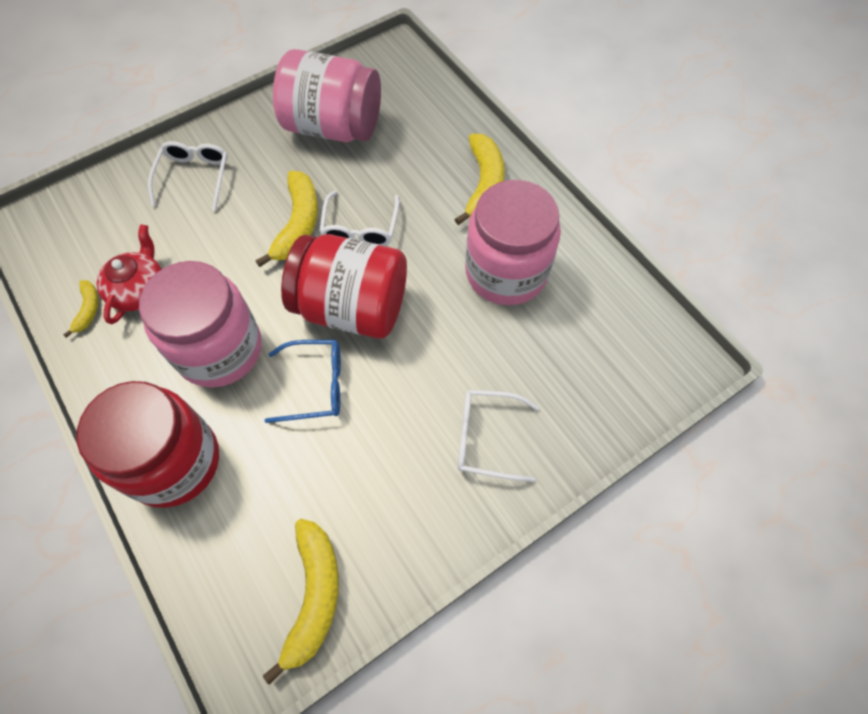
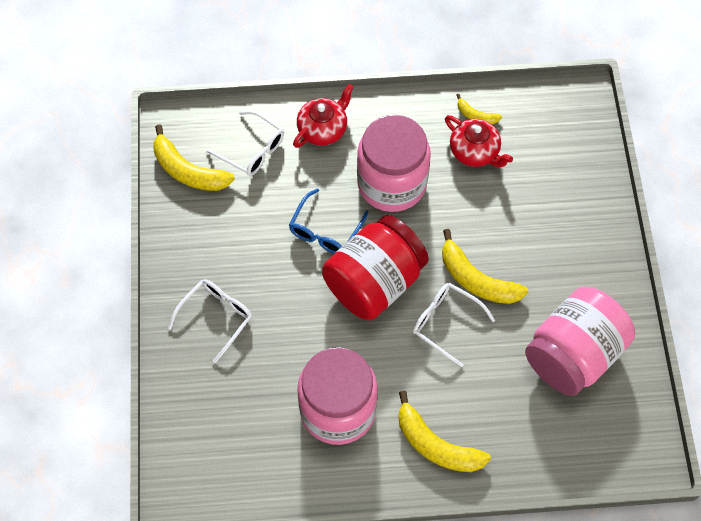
camera: 120 degrees right, 0 degrees up
(174, 462) = (323, 129): red jar -> red teapot
(194, 178) = (570, 224): white glasses -> white glasses (252, 150)

